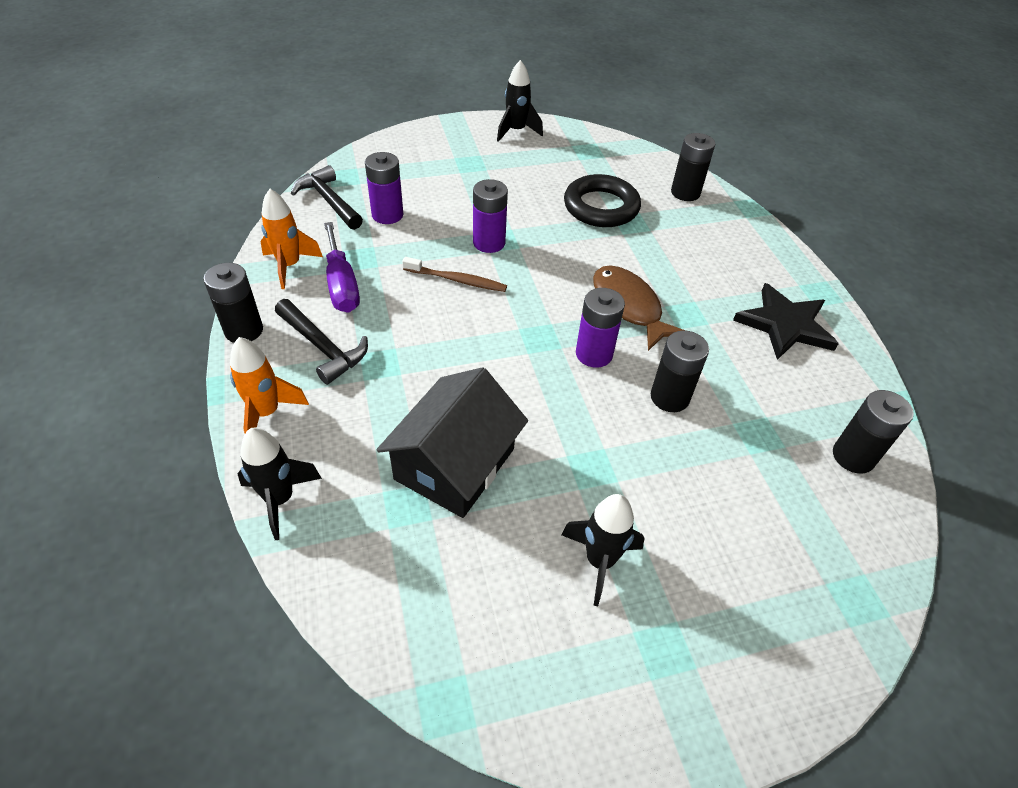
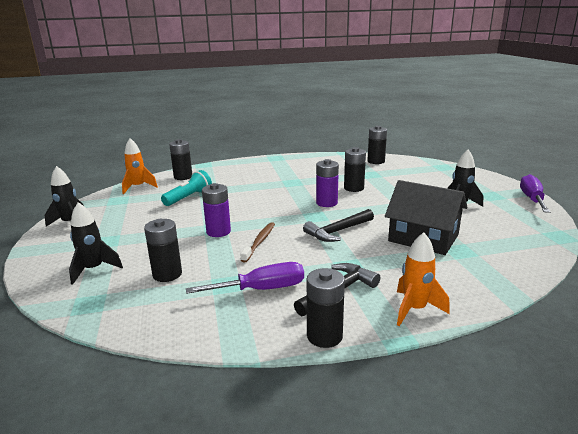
camera: 85 degrees left, 25 degrees down
(280, 499) = (485, 294): black rocket -> black rocket (94, 269)
(290, 266) = (232, 321): orange rocket -> orange rocket (138, 187)
(329, 201) = (130, 308): black hammer -> black hammer (338, 231)
(387, 215) = (167, 274): purple battery -> black battery
(601, 207) = (189, 198): black ring -> turquoise flashlight
(628, 307) = (287, 194): brown fish -> none
(649, 741) = (532, 199): none -> purple screwdriver
(785, 325) = (298, 165): black star -> none

